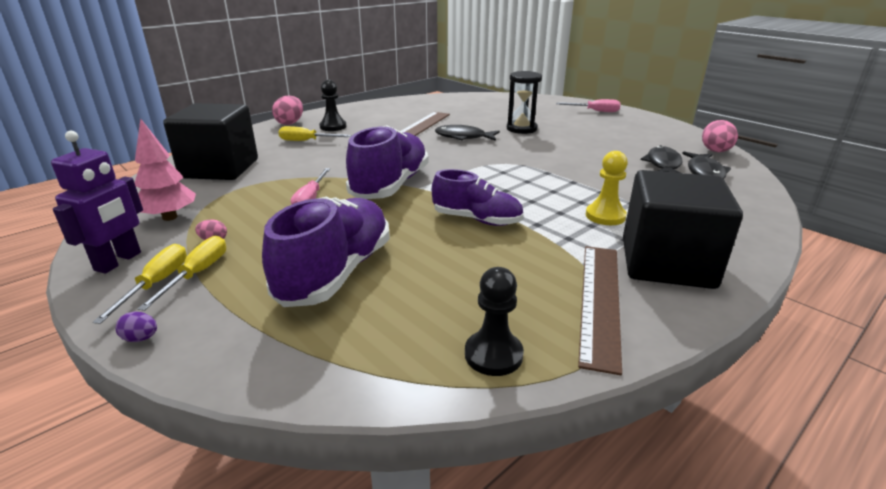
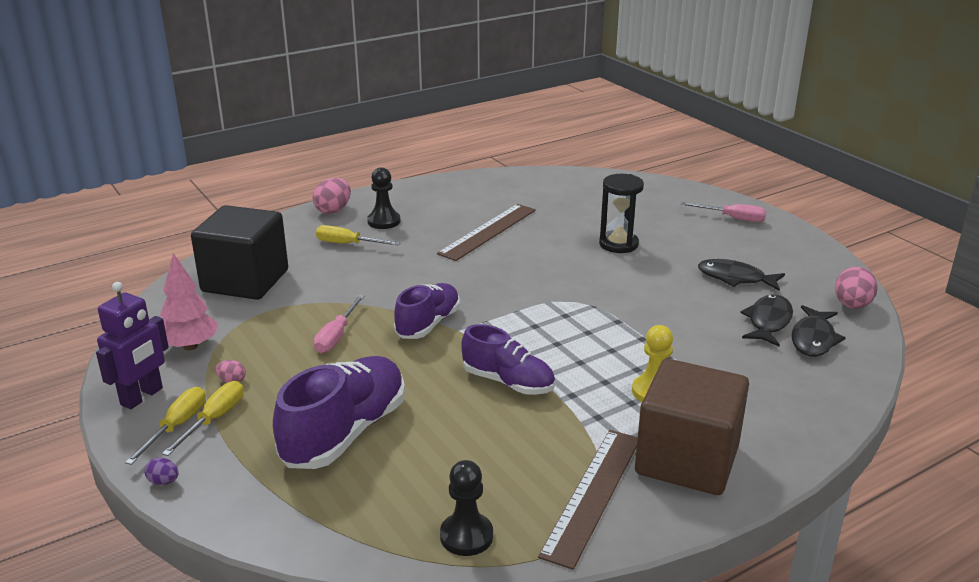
camera: 10 degrees right, 0 degrees up
(390, 185) = (428, 324): purple shoe -> purple shoe, size x0.65
(463, 137) = (539, 253): black fish -> black fish (735, 278)
(666, 263) = (687, 460): black cube -> brown cube

